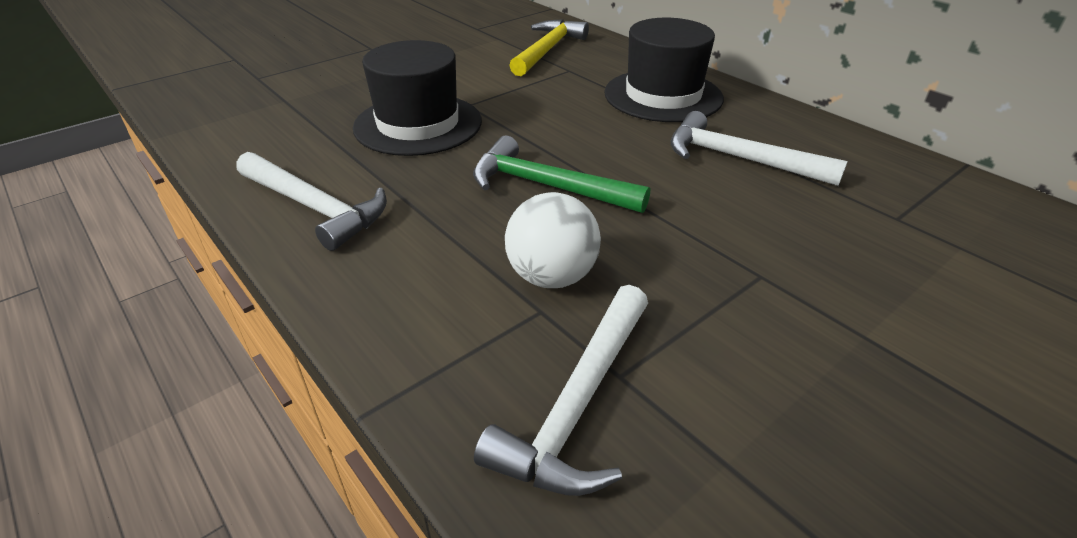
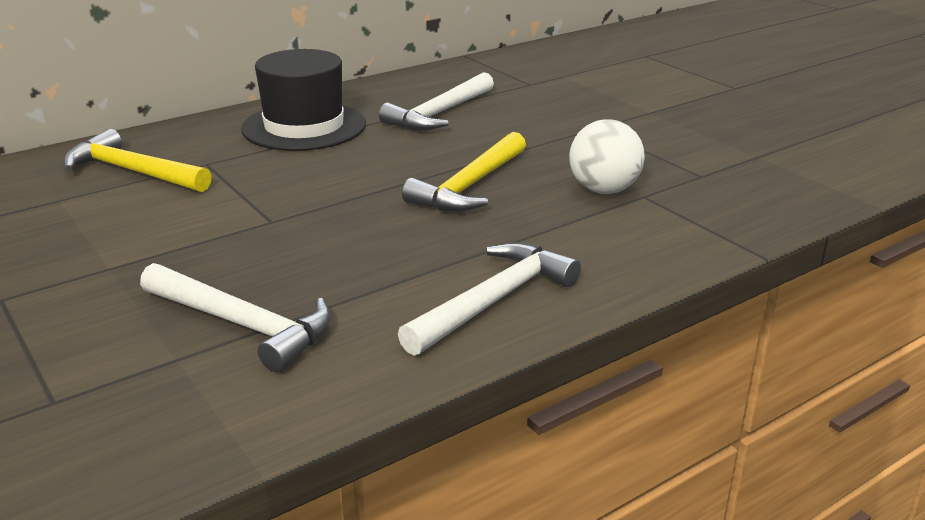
camera: 85 degrees left, 10 degrees down
(418, 124) = (312, 250): black hat -> none
(547, 186) = (469, 186): green hammer -> yellow hammer
(577, 404) = (729, 188): white hammer -> white hammer (242, 325)

